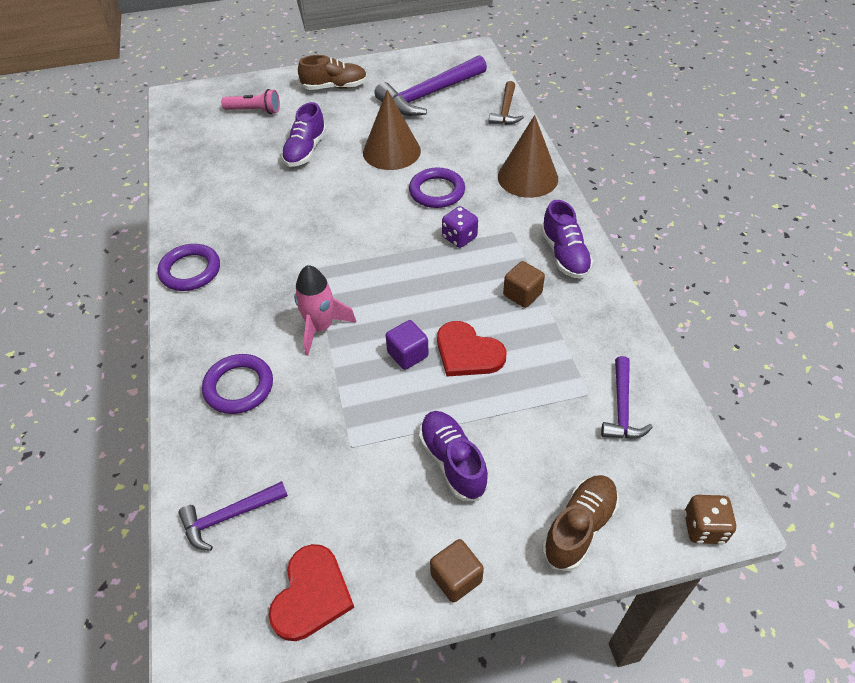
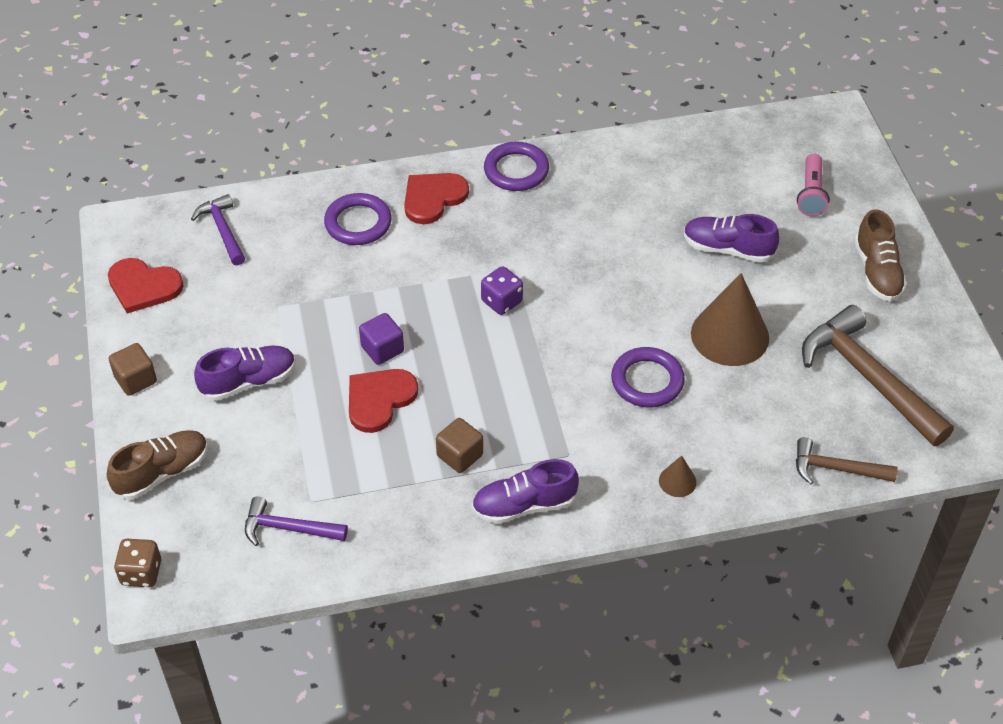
camera: 90 degrees right, 0 degrees up
(214, 329) = (433, 198): none -> red heart
(320, 328) = (426, 278): pink rocket -> none
(429, 95) = (868, 378): purple hammer -> brown hammer
(459, 237) = (559, 400): purple dice -> purple dice (501, 301)
(527, 177) = (677, 481): brown cone -> brown cone, size x0.45
(579, 528) = (162, 473): brown shoe -> brown shoe turned 75 degrees counterclockwise

